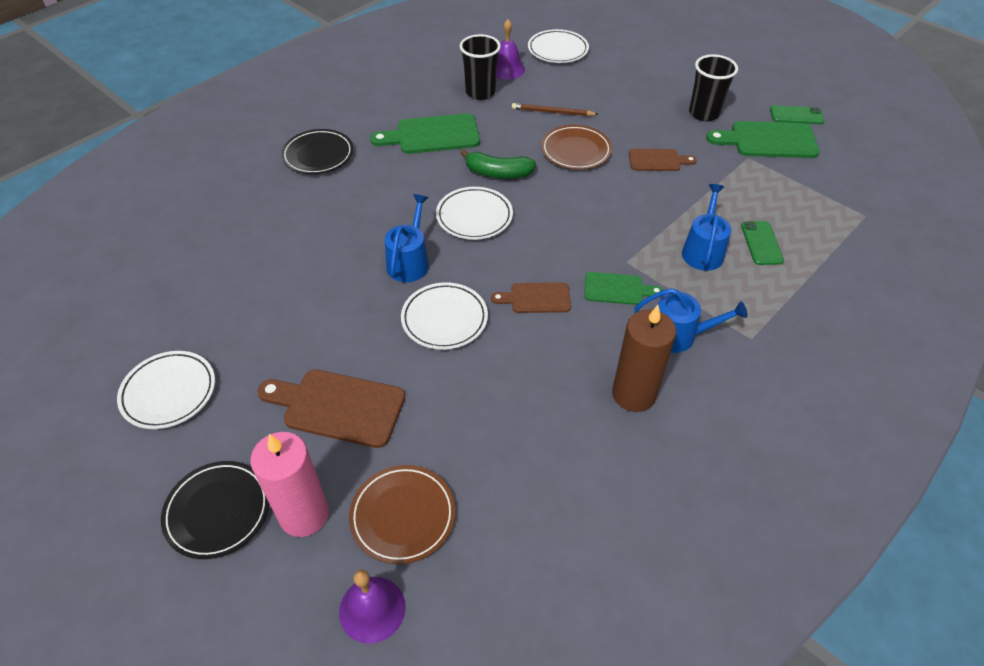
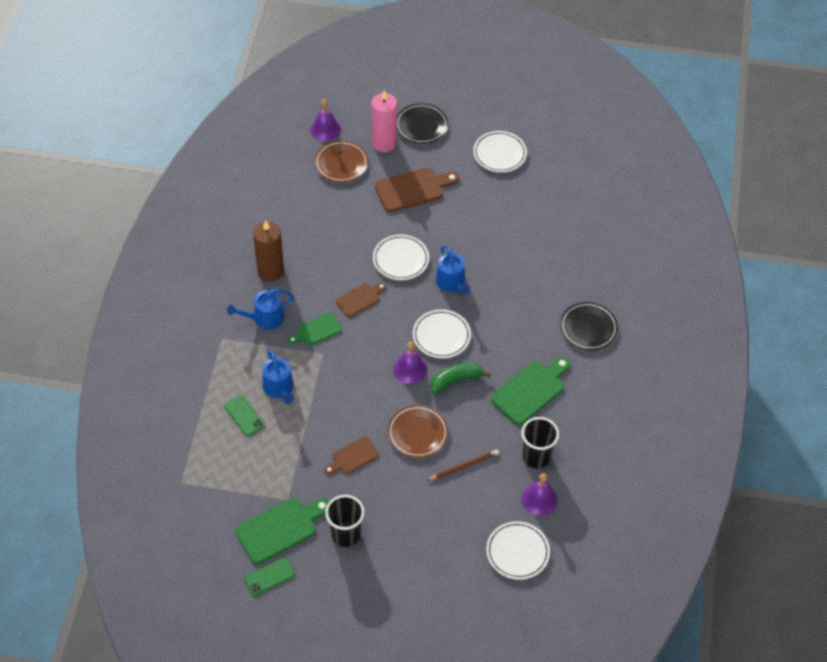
camera: 145 degrees right, 5 degrees up
(536, 203) = (410, 369): none -> purple bell

